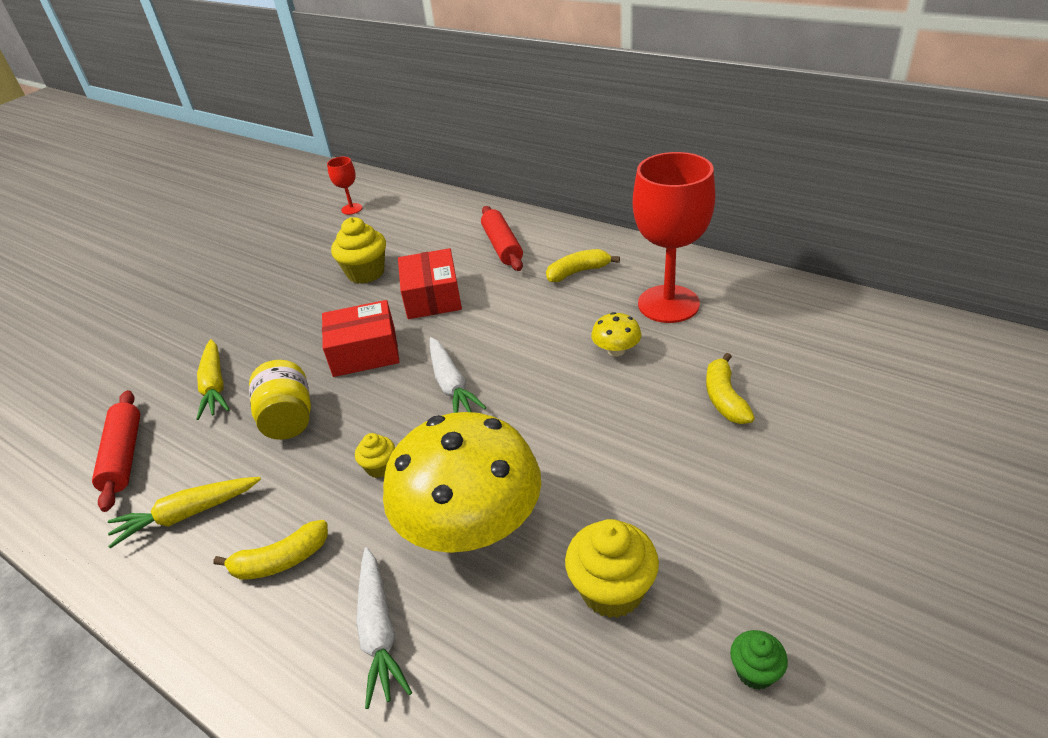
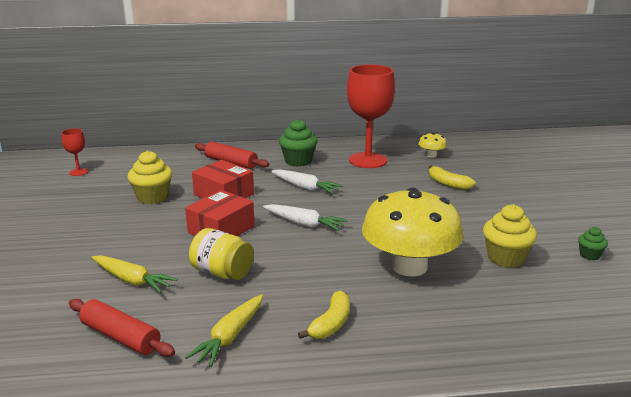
camera: 45 degrees left, 15 degrees down
(379, 631) = (432, 319): white carrot -> white carrot (305, 188)
(380, 467) = (321, 268): yellow cupcake -> none
(578, 272) = (298, 161): yellow banana -> green cupcake
(616, 350) = (371, 183): yellow mushroom -> yellow mushroom (431, 155)

